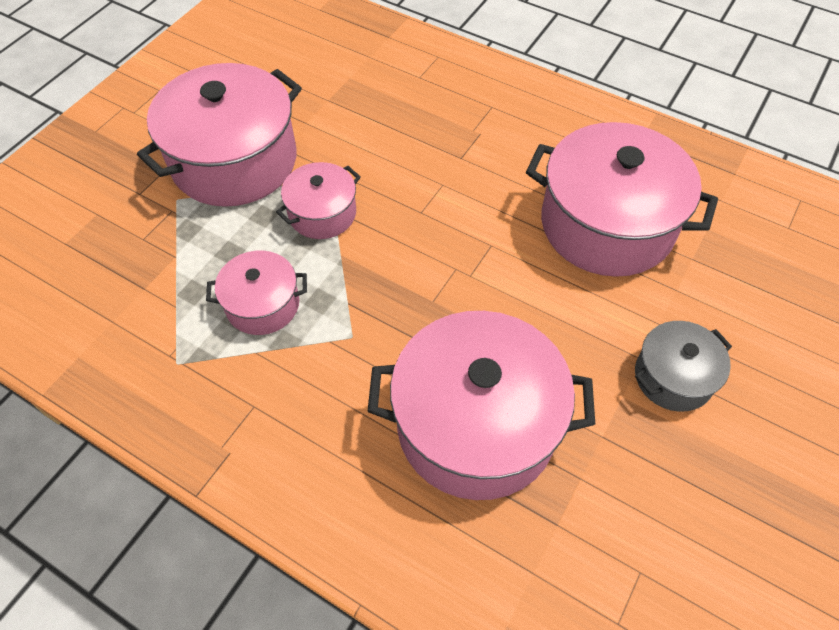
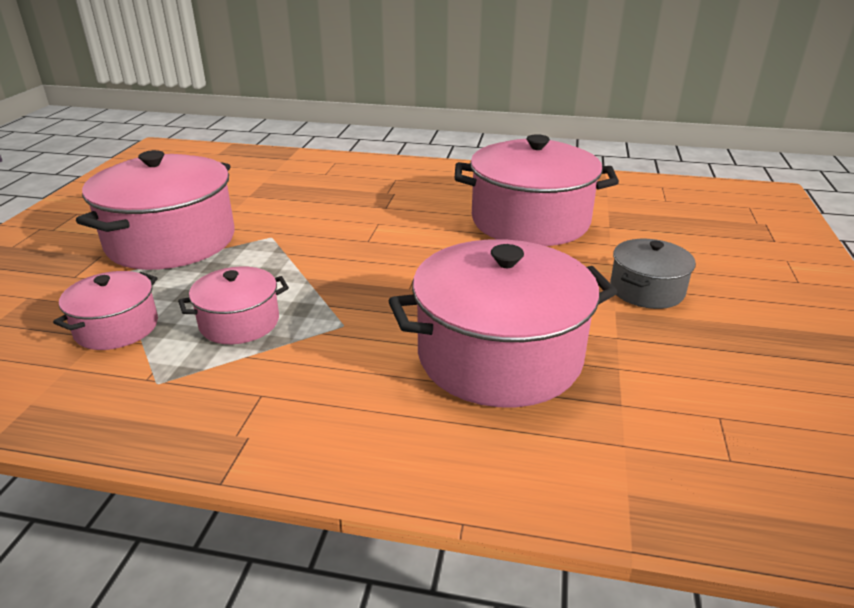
camera: 20 degrees left, 25 degrees down
(322, 213) = (274, 257): pink pot -> pink pot (117, 328)

